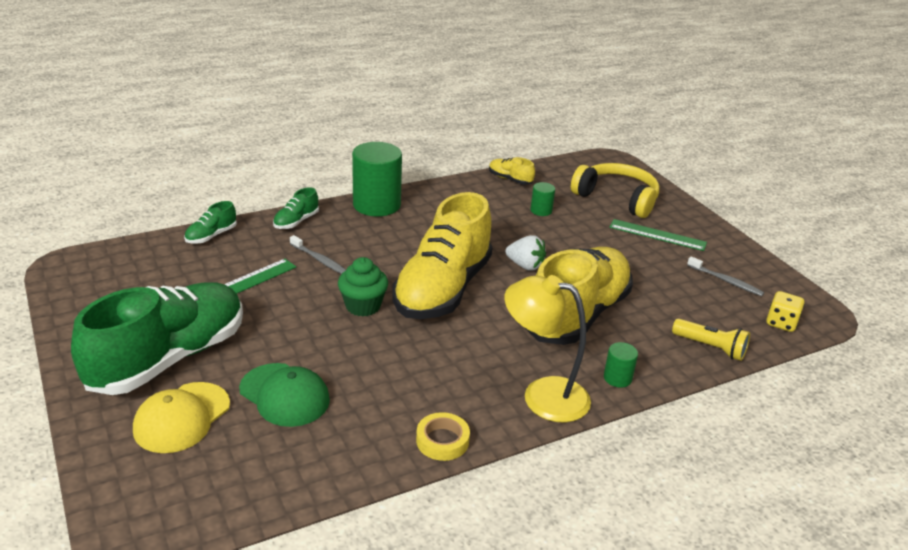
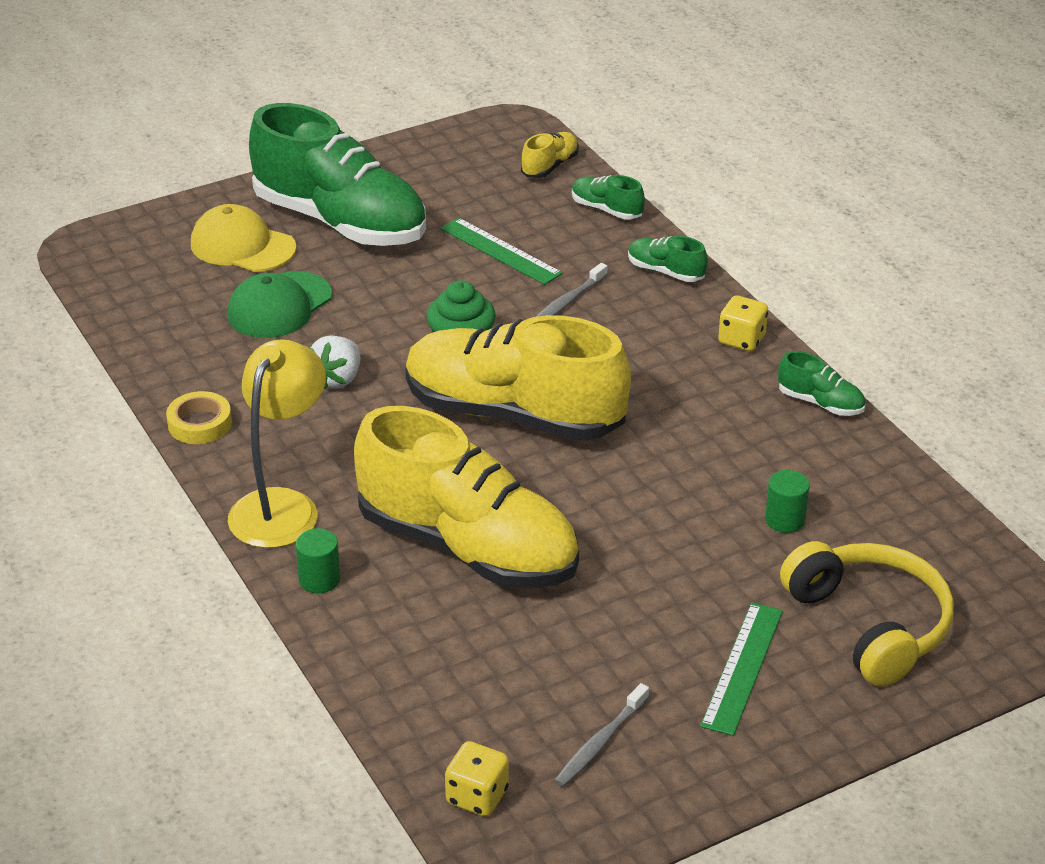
camera: 90 degrees right, 5 degrees up
(376, 205) = (741, 340): green cylinder -> yellow dice
(440, 189) = (820, 403): none -> green shoe
(510, 179) = (891, 484): yellow shoe -> yellow shoe (550, 166)
(525, 266) = (596, 497): white strawberry -> white strawberry (338, 379)
(617, 198) = (870, 624): yellow headphones -> yellow headphones turned 60 degrees counterclockwise
(710, 347) = (399, 691): yellow flashlight -> none

